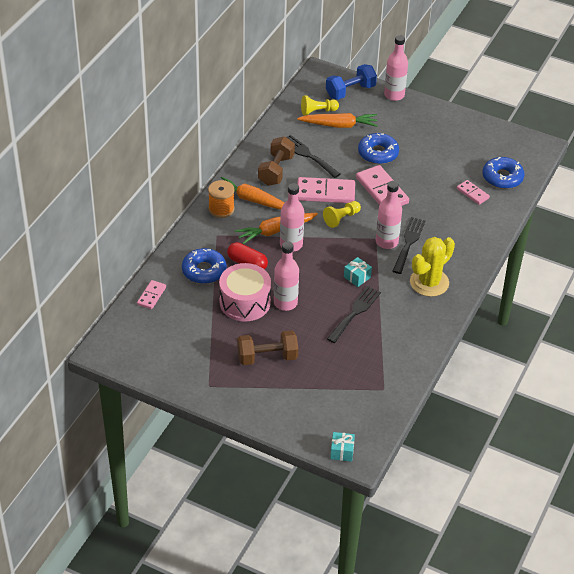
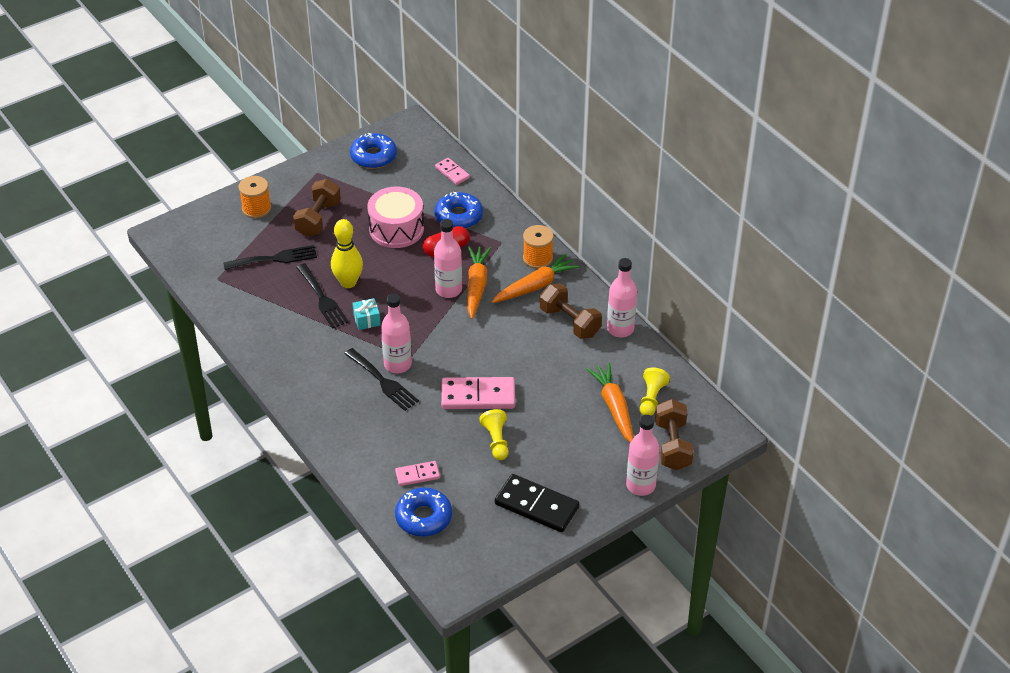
camera: 120 degrees right, 0 degrees up
(283, 405) = (256, 208): none -> orange spool
(285, 303) = (373, 255): pink bottle -> pink bottle (620, 329)
(308, 155) = (578, 358): black fork -> black fork (275, 258)
(325, 192) = (507, 348): pink domino -> none
(326, 305) = (348, 282): none -> yellow bowling pin
(339, 125) = (614, 407): orange carrot -> orange carrot turned 135 degrees clockwise
(341, 218) = (458, 343): yellow pawn -> yellow pawn (496, 441)
(342, 451) = (177, 224): turquoise gift -> none
(350, 91) = (672, 445): blue dumbbell -> brown dumbbell
(378, 153) = (542, 420): blue donut -> blue donut (373, 156)
(429, 282) = (316, 372): yellow cactus -> none
(448, 132) = (536, 505): none -> black domino

